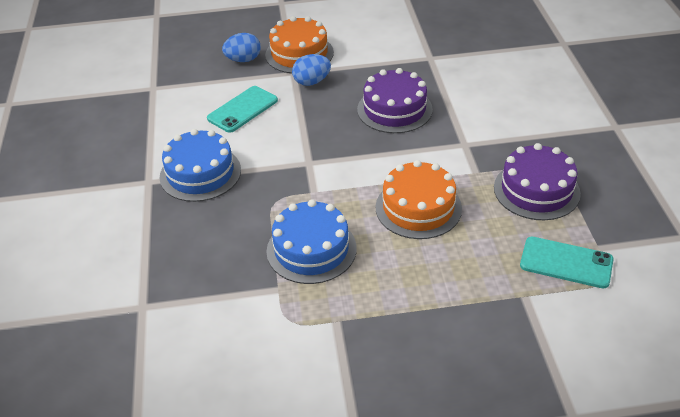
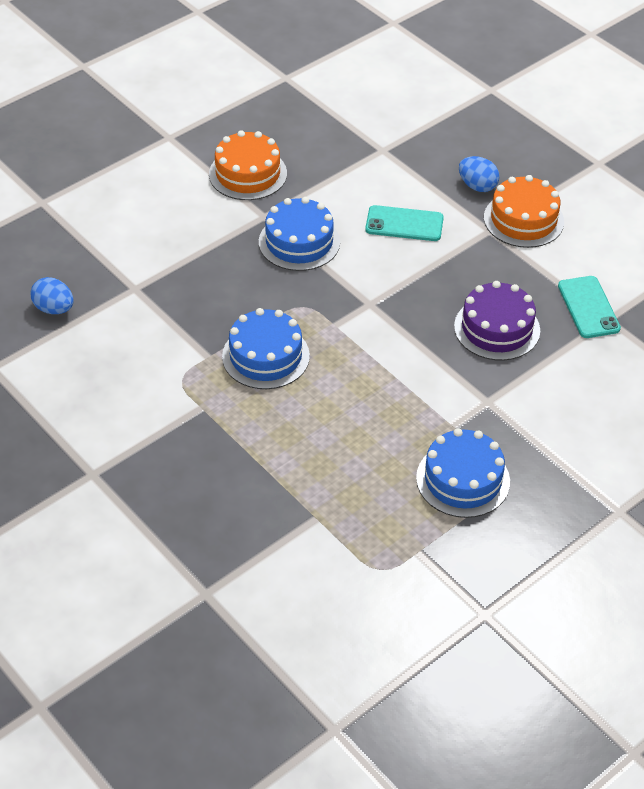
camera: 55 degrees right, 5 degrees up
(312, 82) = (487, 250): blue egg -> blue egg (54, 309)
(418, 208) = (370, 404): orange cake -> orange cake (248, 174)
(536, 190) = (463, 479): purple cake -> blue cake
(566, 263) = (379, 533): turquoise phone -> turquoise phone (588, 307)

